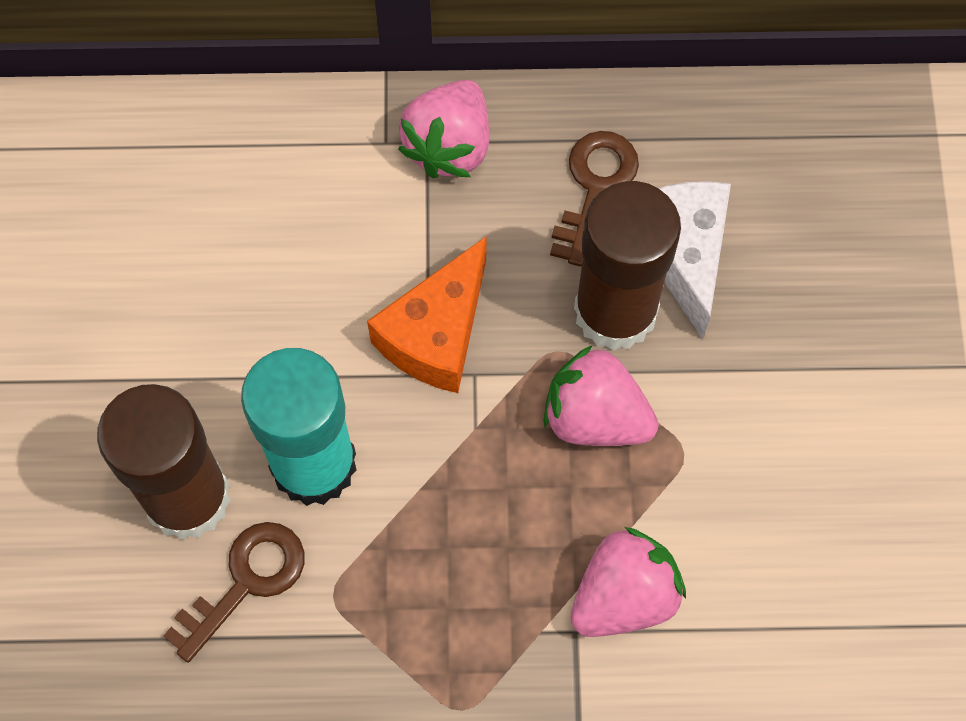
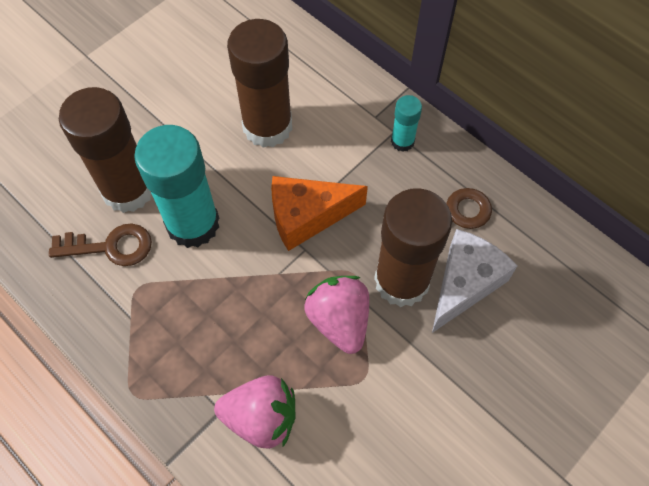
camera: 45 degrees right, 5 degrees down
(270, 268) = (267, 126): none -> brown glue stick
(449, 146) = (402, 141): pink strawberry -> turquoise glue stick

